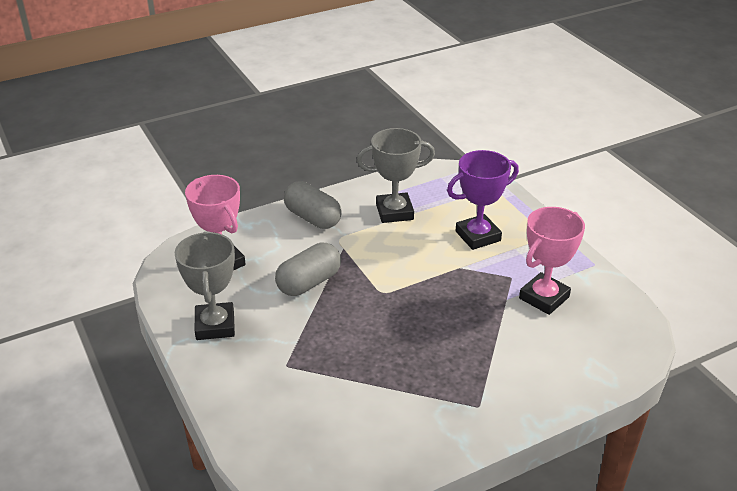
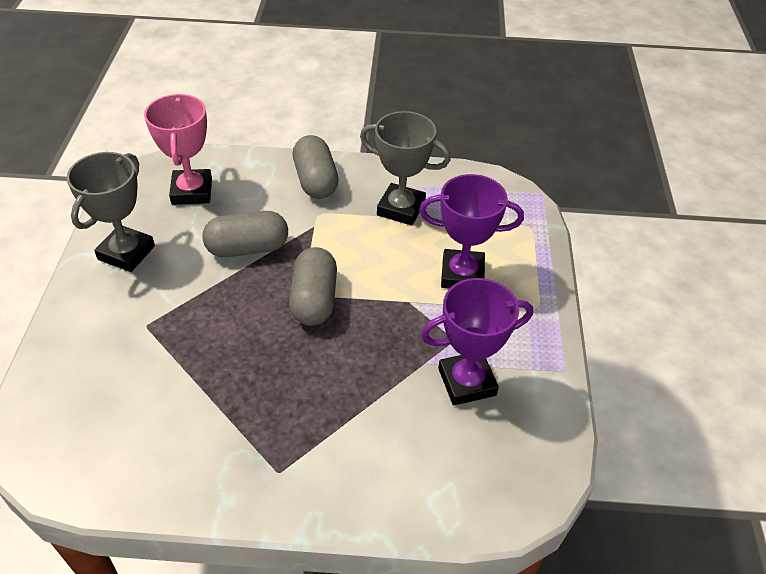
camera: 30 degrees right, 10 degrees up
(393, 294) = (314, 299): none -> grey capsule
(544, 297) = (467, 382): pink trophy -> purple trophy

